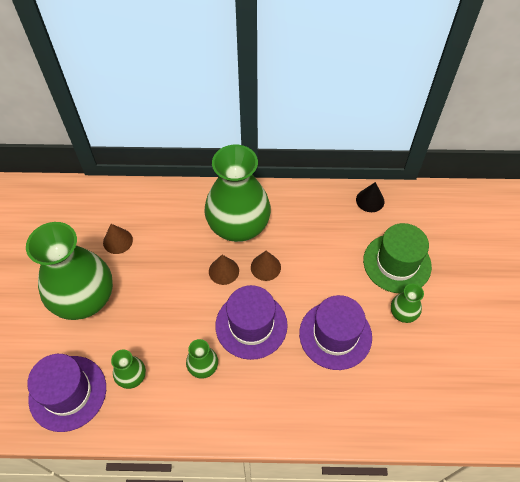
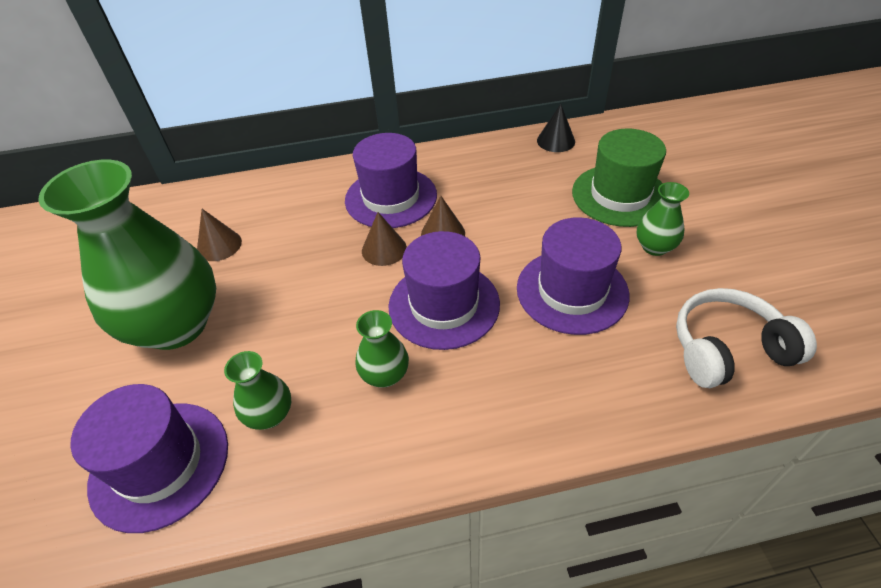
camera: 10 degrees left, 10 degrees down
(238, 226) = (391, 197): green vase -> purple hat
(416, 402) = (728, 349): none -> white headphones

